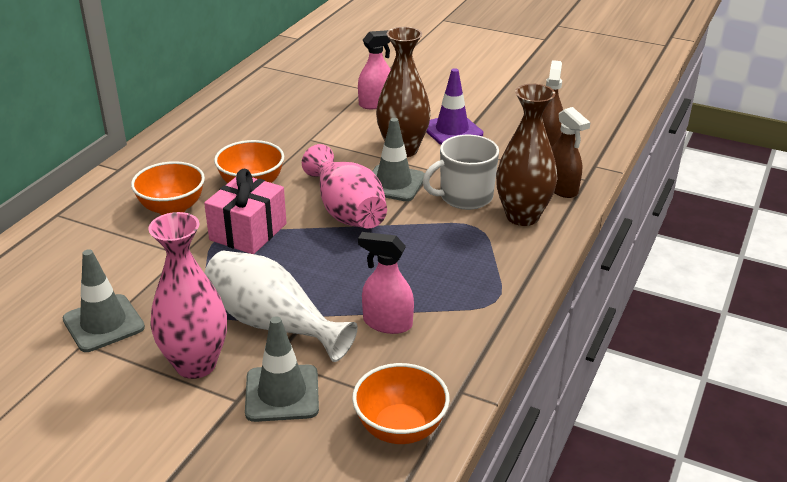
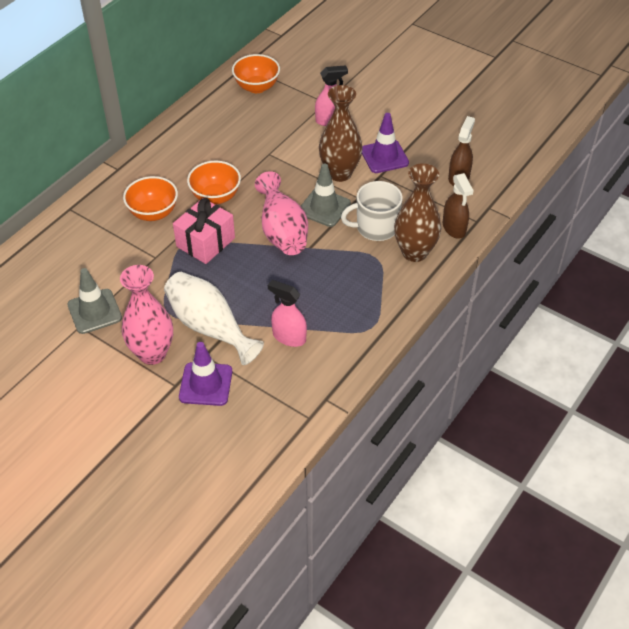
camera: 10 degrees right, 15 degrees up
(282, 393) = (206, 384): grey traffic cone -> purple traffic cone
(400, 428) = (278, 421): orange bowl -> orange bowl (257, 87)

